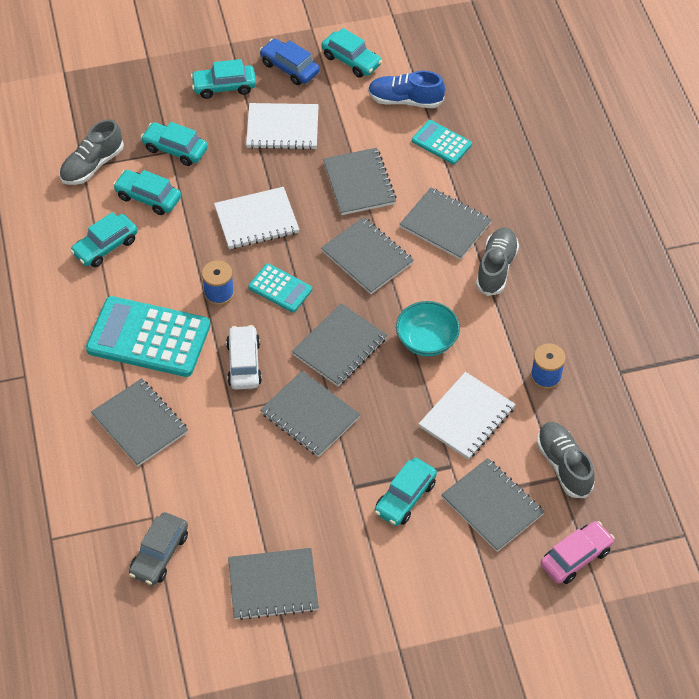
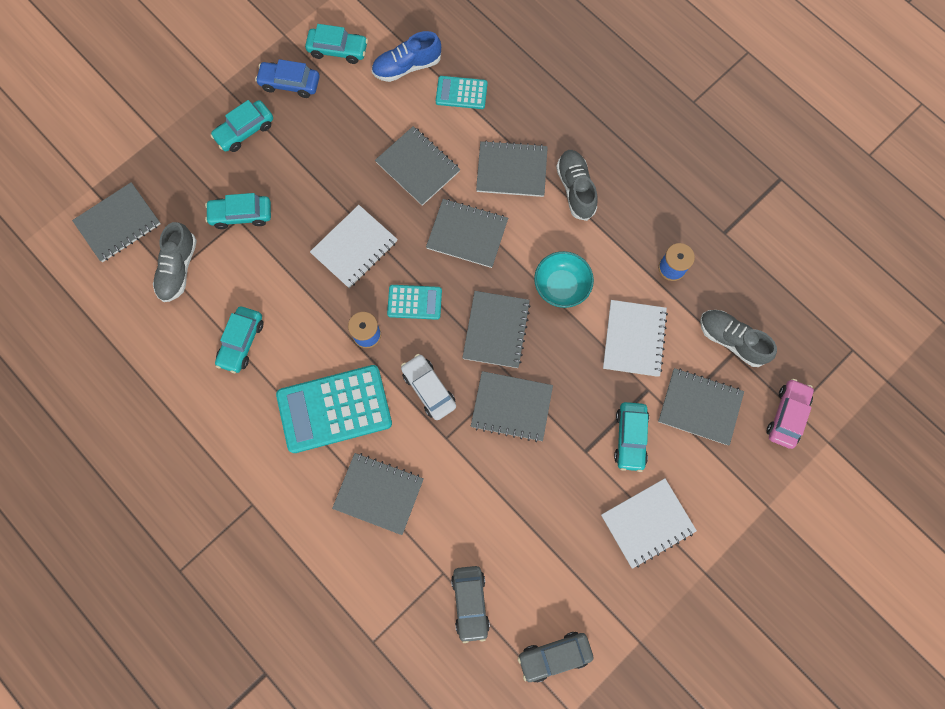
camera: 30 degrees left, 20 degrees up
(148, 198) = (248, 275): turquoise car -> none
(205, 640) = (554, 656): none -> grey car
(273, 585) = (576, 576): grey notebook -> grey notebook (118, 223)
(282, 128) = (321, 146): white notebook -> white notebook (647, 523)

